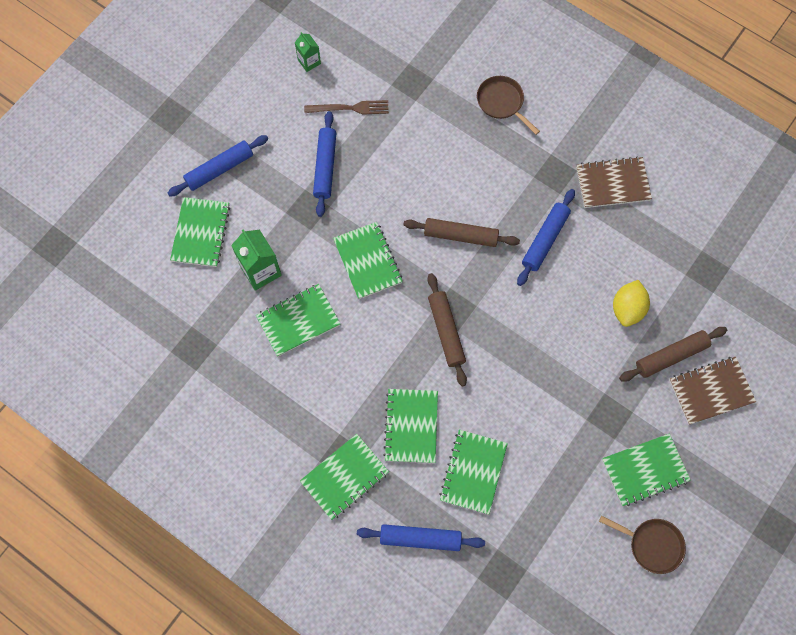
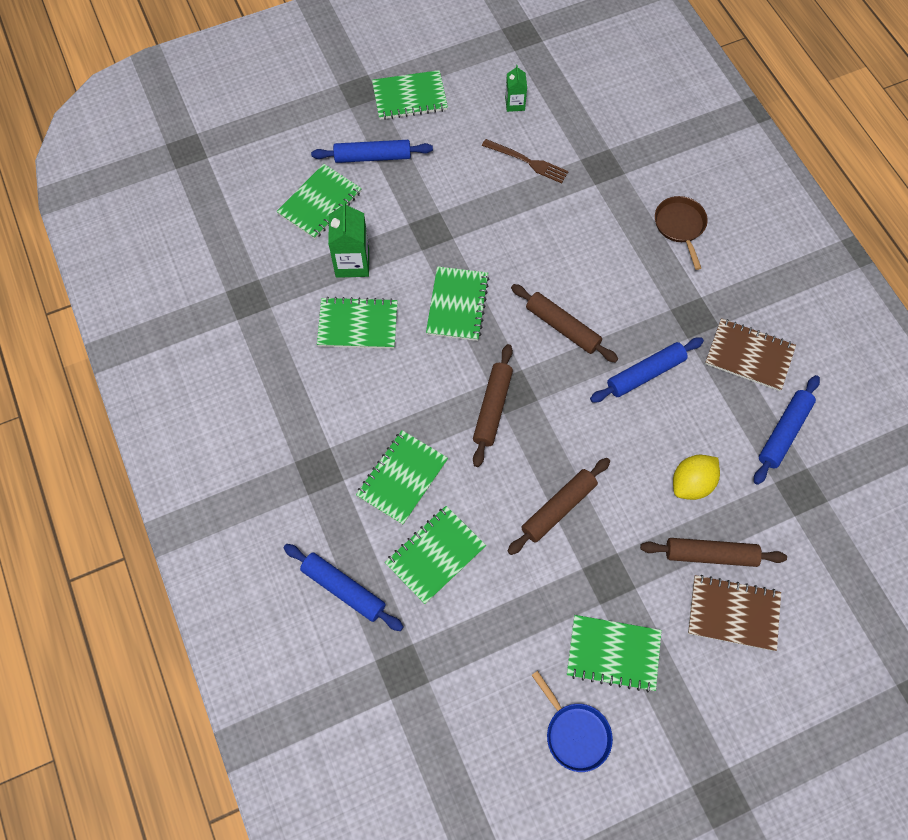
camera: 30 degrees right, 5 degrees down
(325, 167) = (471, 201): blue rolling pin -> blue rolling pin (783, 432)
(344, 477) = (309, 490): green notebook -> green notebook (409, 97)
(542, 383) = (558, 508): none -> brown rolling pin
(652, 544) = (575, 733): brown pan -> blue pan

